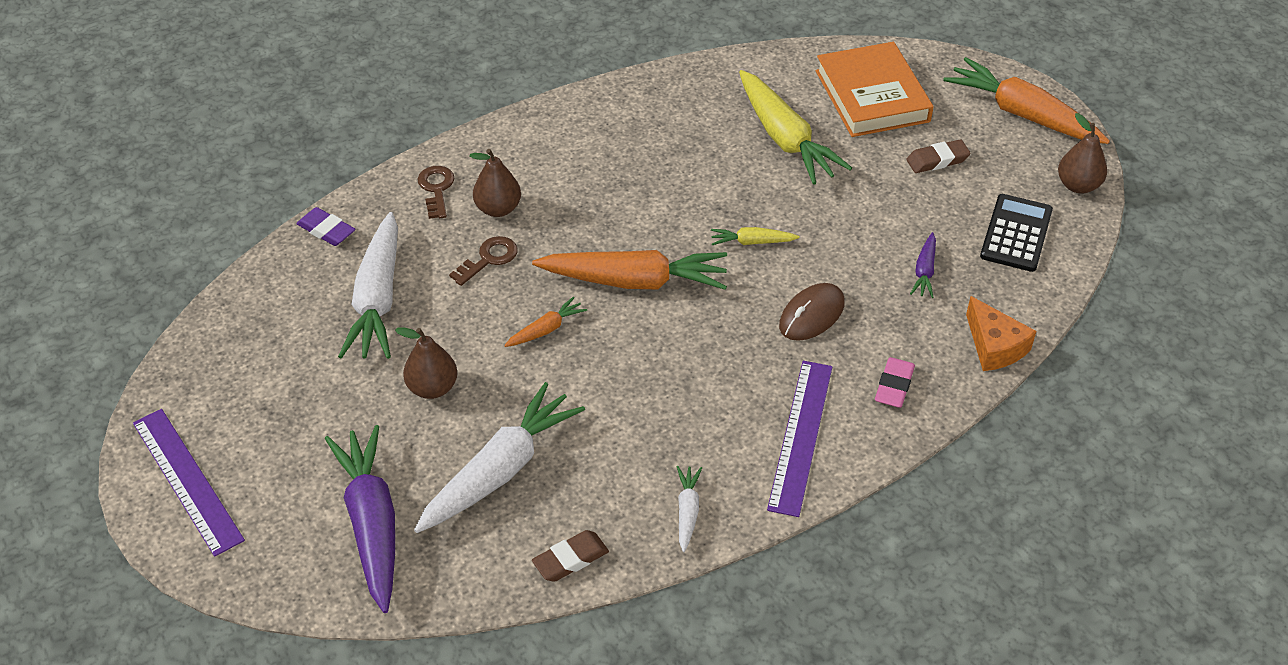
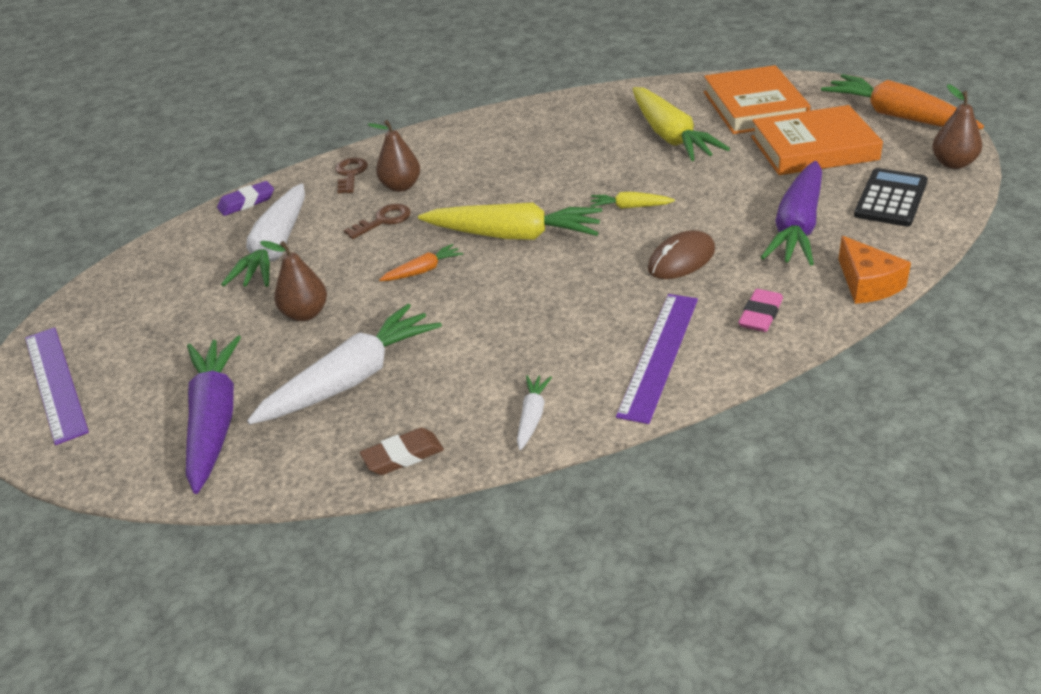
camera: 10 degrees right, 10 degrees down
(326, 230) = (246, 202): purple eraser -> purple eraser turned 75 degrees counterclockwise
(635, 281) = (514, 235): orange carrot -> yellow carrot
(924, 271) = (797, 227): purple carrot -> purple carrot, size x2.15
(937, 160) = (814, 148): brown eraser -> orange book

